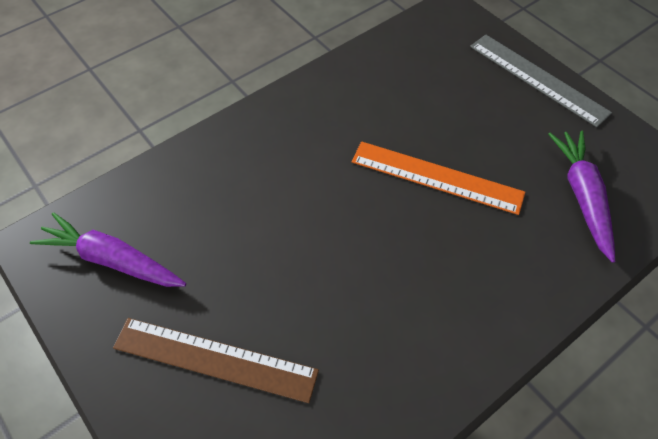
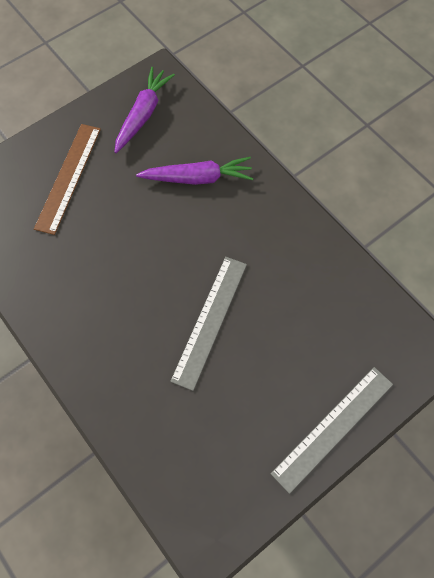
camera: 90 degrees right, 10 degrees up
(436, 177) = (210, 320): orange ruler -> grey ruler
(582, 197) = (187, 440): purple carrot -> purple carrot (197, 178)

